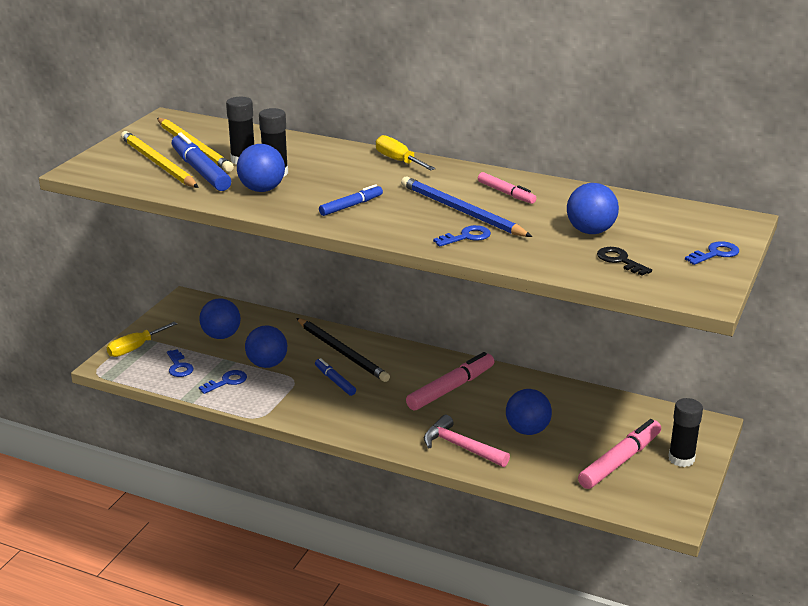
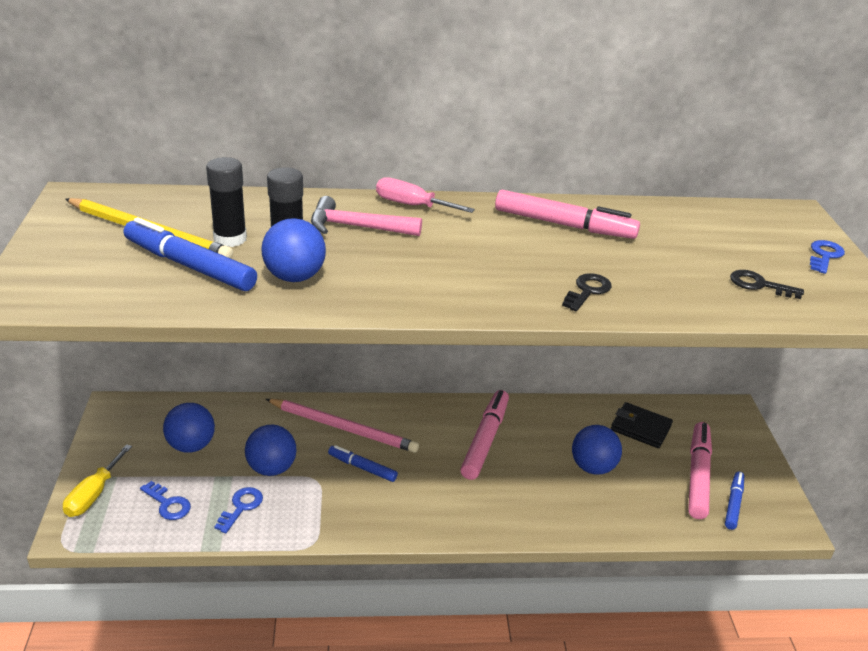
camera: 30 degrees left, 5 degrees up
(158, 163) = (121, 266): yellow pencil -> none
(342, 352) = (343, 428): black pencil -> pink pencil
(351, 206) = (422, 277): blue marker -> blue marker (733, 504)
(398, 161) = (412, 205): yellow screwdriver -> pink screwdriver
(460, 447) = (549, 509): pink hammer -> pink hammer (357, 227)
(461, 211) = (545, 258): blue pencil -> none
(466, 237) = (587, 291): blue key -> black key
(506, 193) = (564, 225): pink marker -> pink marker, size x1.72
(590, 231) = (692, 255): blue ball -> none
(601, 415) = (640, 428): none -> black wallet
(681, 459) = (742, 455): black glue stick -> none

